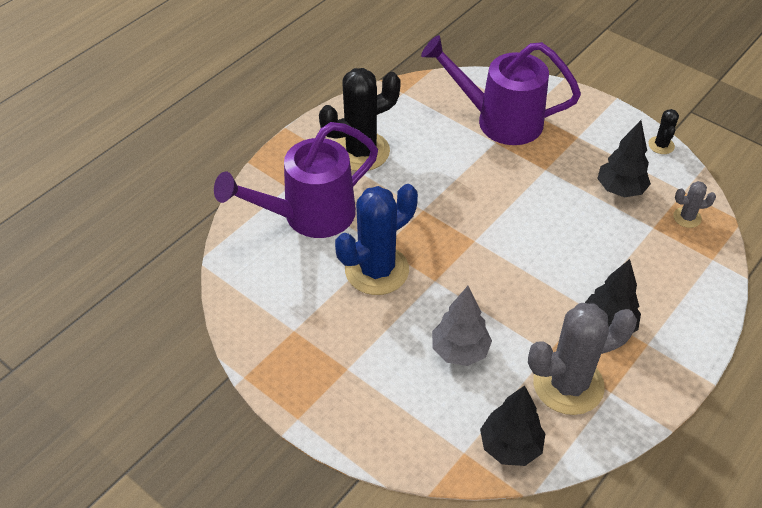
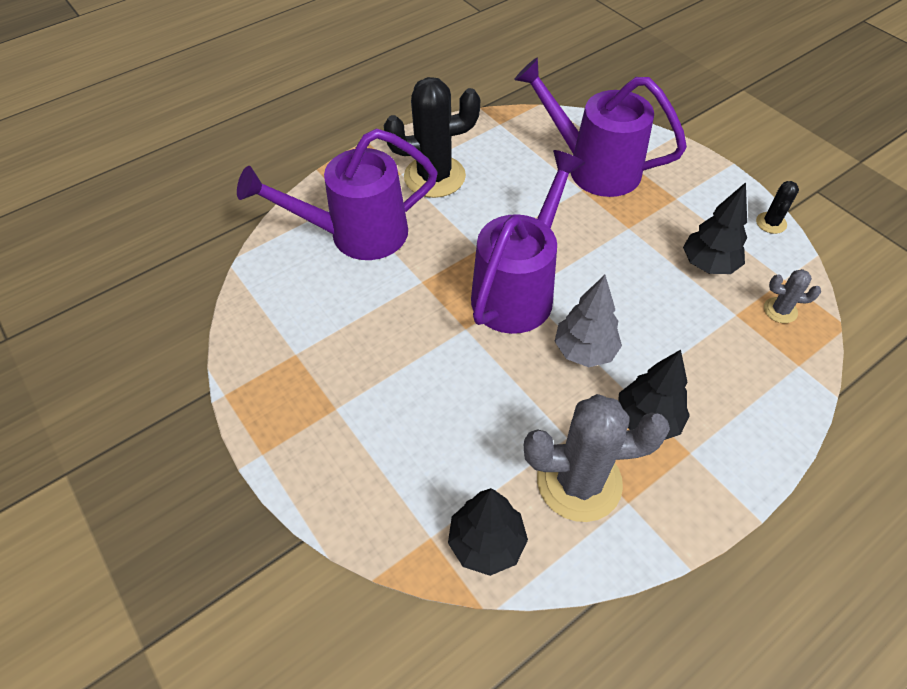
camera: 15 degrees right, 5 degrees up
(377, 270) = (406, 305): blue cactus -> none
(459, 351) = (466, 414): grey tree -> grey tree (584, 351)
(469, 239) = (518, 289): none -> purple watering can

